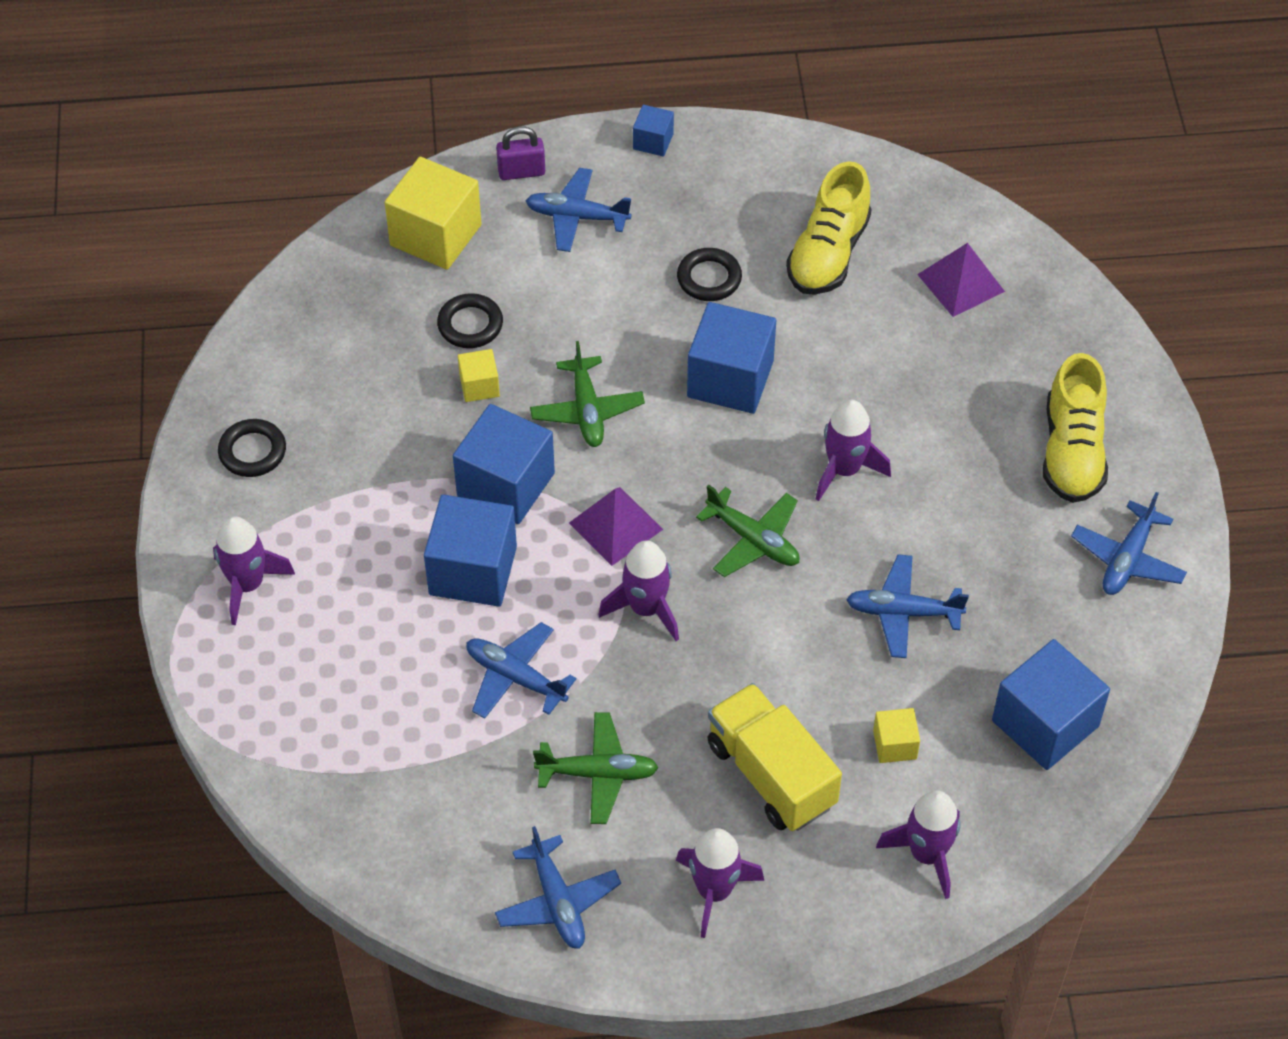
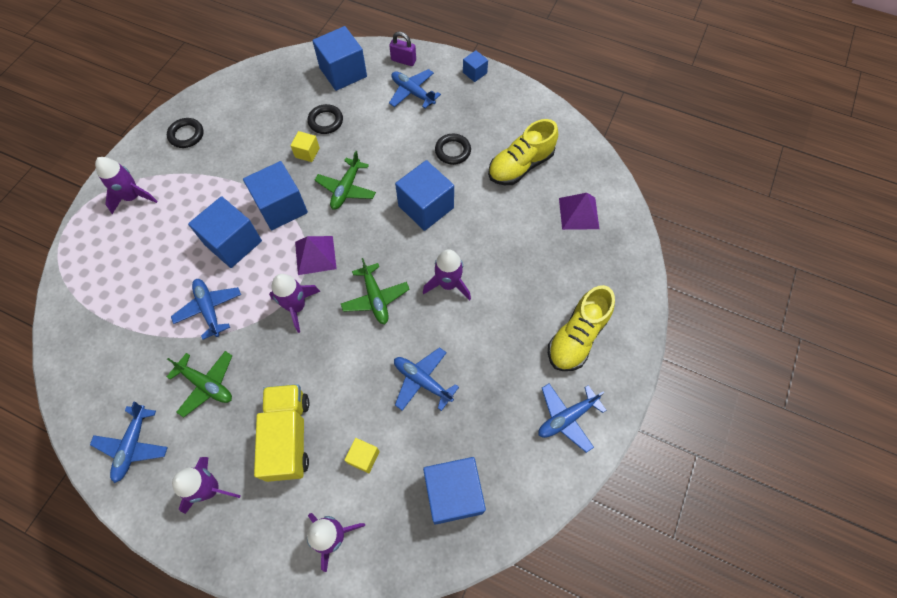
camera: 30 degrees right, 10 degrees up
(435, 235) = (343, 72): yellow cube -> blue cube

